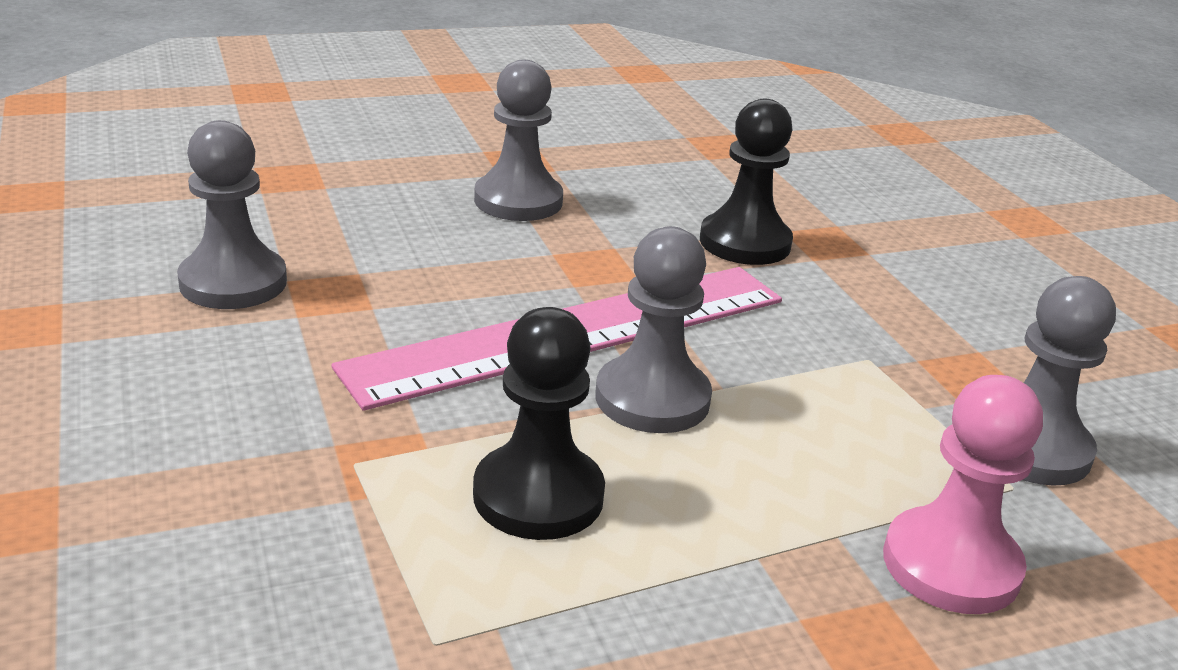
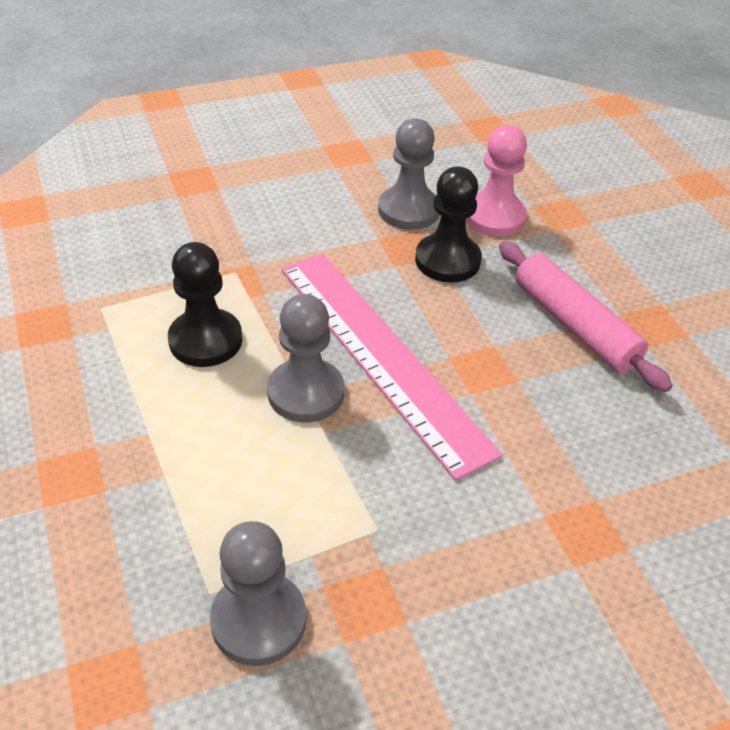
camera: 90 degrees right, 15 degrees up
(518, 201) = (574, 325): grey pawn -> pink rolling pin
(745, 243) = (557, 467): black pawn -> black pawn (447, 260)
(951, 565) = (129, 531): pink pawn -> pink pawn (494, 217)

